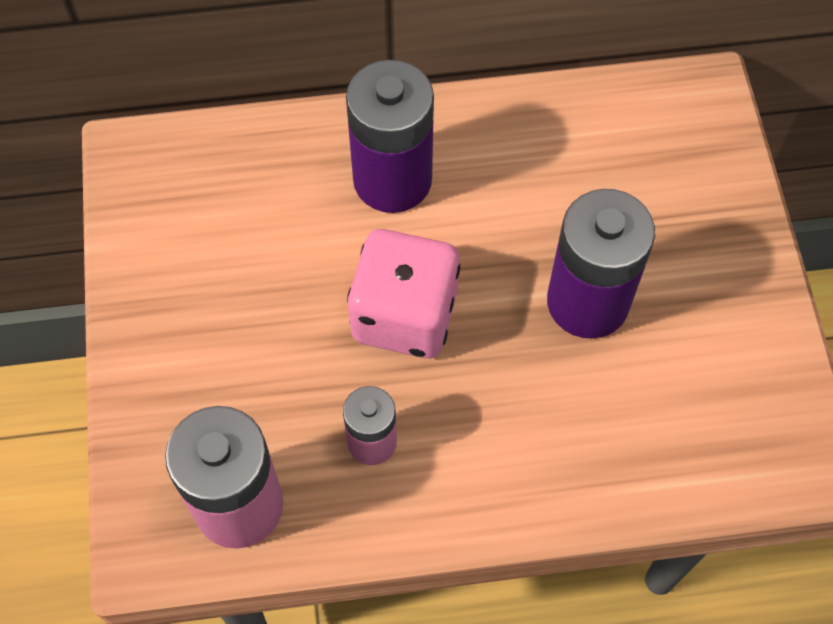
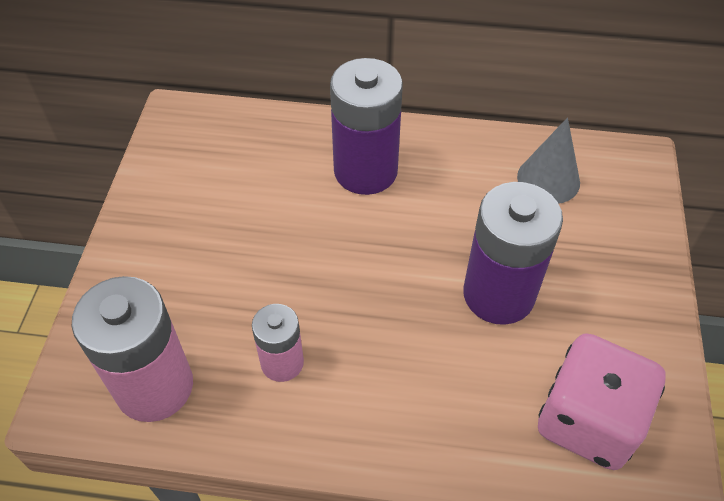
camera: 15 degrees right, 10 degrees down
(405, 315) = (342, 270): pink dice -> pink dice (588, 421)
(609, 142) = (548, 179): none -> grey cone

